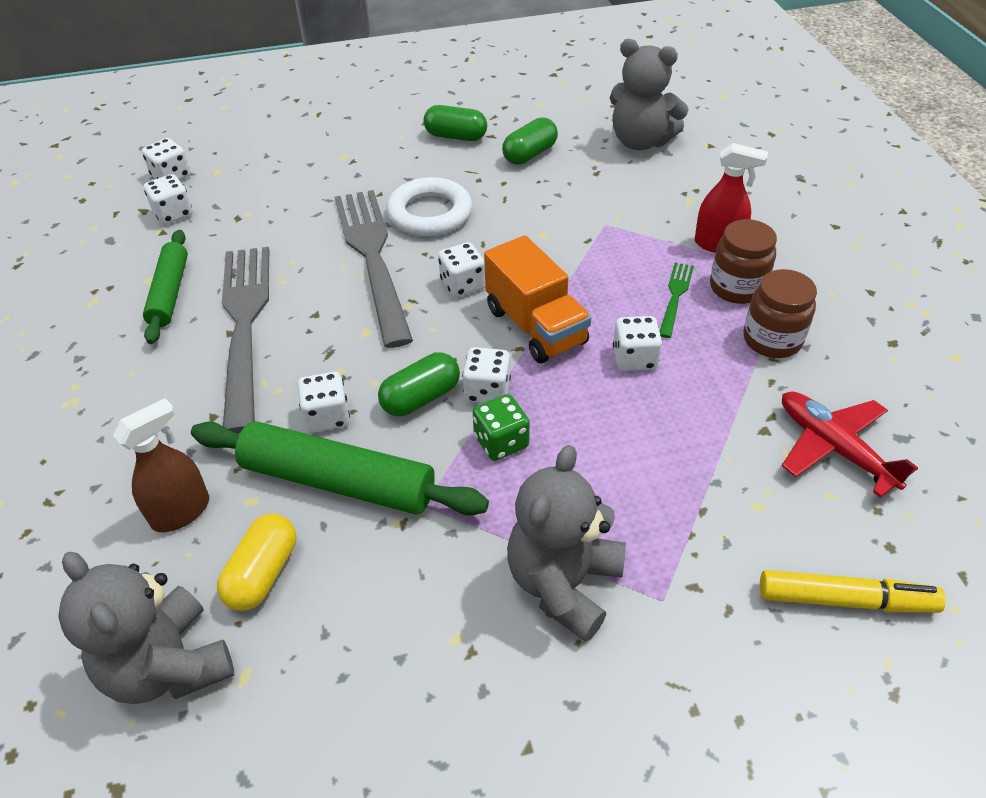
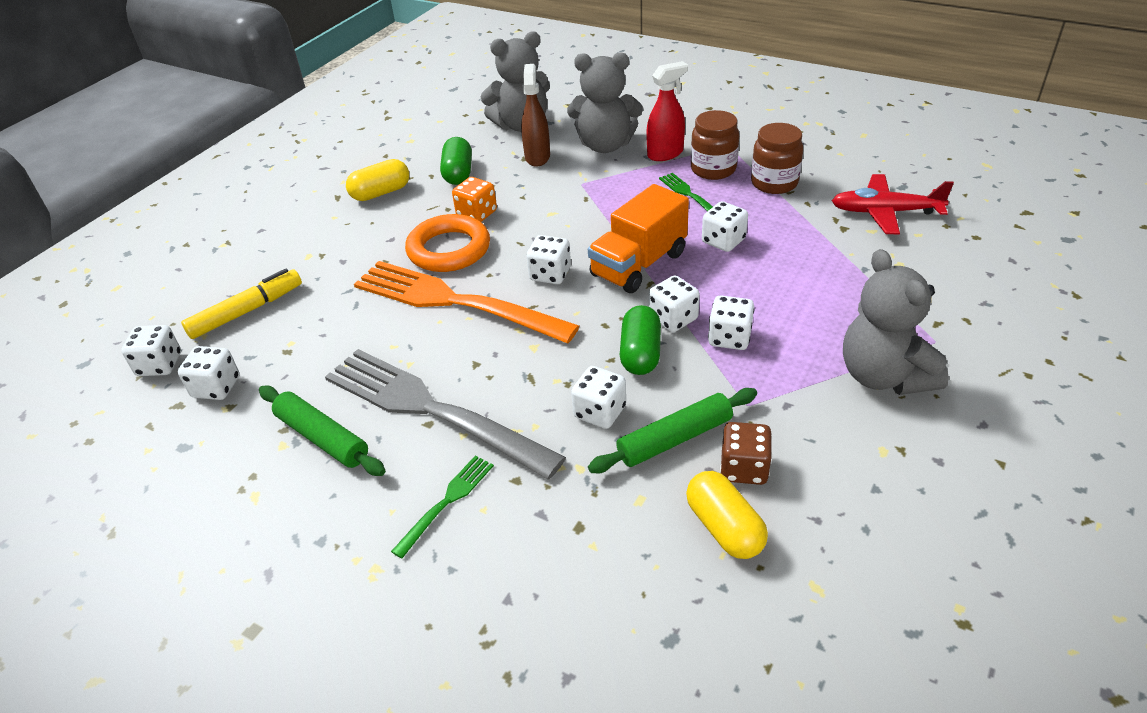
camera: 45 degrees left, 5 degrees down
(160, 394) = (446, 502): none -> green fork
(168, 665) = (763, 632): grey teddy bear -> grey teddy bear (605, 145)
(181, 512) = (604, 549): brown spray bottle -> brown spray bottle (537, 157)
(338, 481) = (675, 439): green rolling pin -> green rolling pin, size x0.65
(343, 547) = (744, 468): none -> brown dice
(372, 258) = (455, 302): grey fork -> orange fork
(430, 213) = (449, 249): white ring -> orange ring
(456, 136) = (381, 193): green capsule -> yellow capsule
(490, 198) = (477, 214): none -> orange dice
(501, 442) = (729, 338): green dice -> white dice
(535, 326) = (639, 264): orange truck -> orange truck turned 120 degrees clockwise
(845, 600) = (999, 273): yellow marker -> yellow marker (247, 311)

